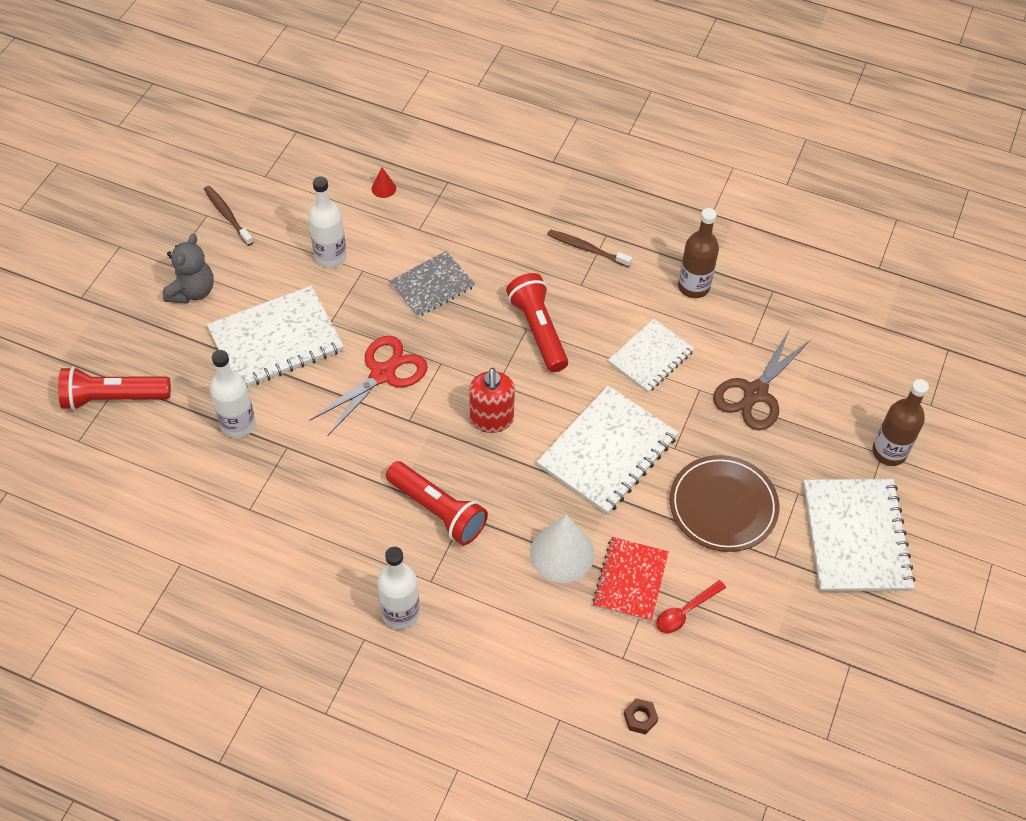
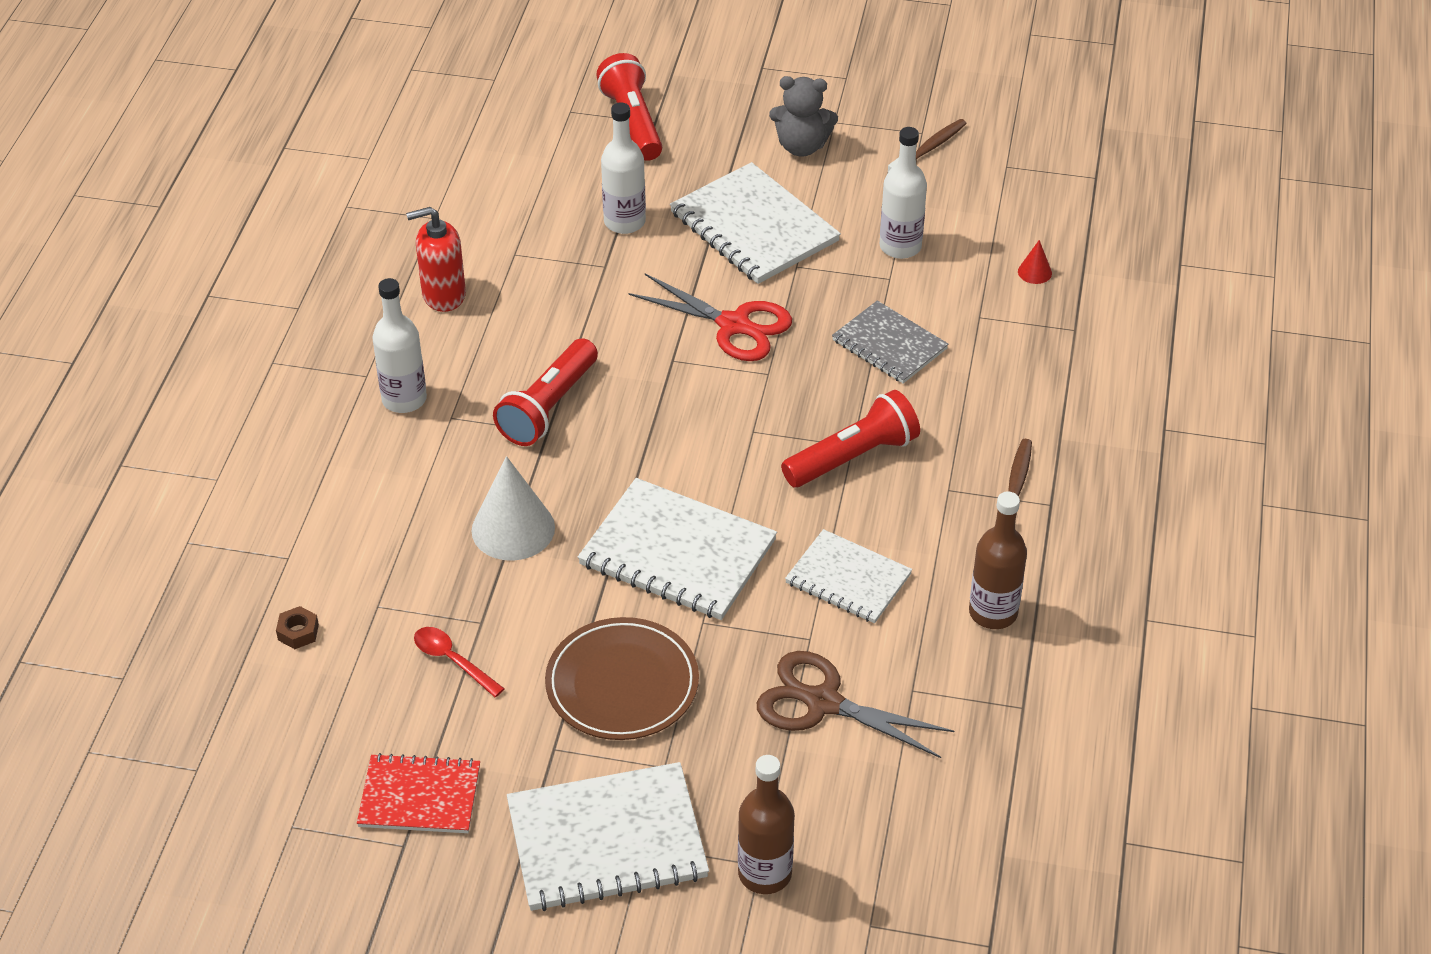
camera: 80 degrees right, 10 degrees down
(491, 419) = (695, 434): red soap dispenser -> red soap dispenser (443, 295)
(630, 580) = (488, 600): red notebook -> red notebook (420, 796)

